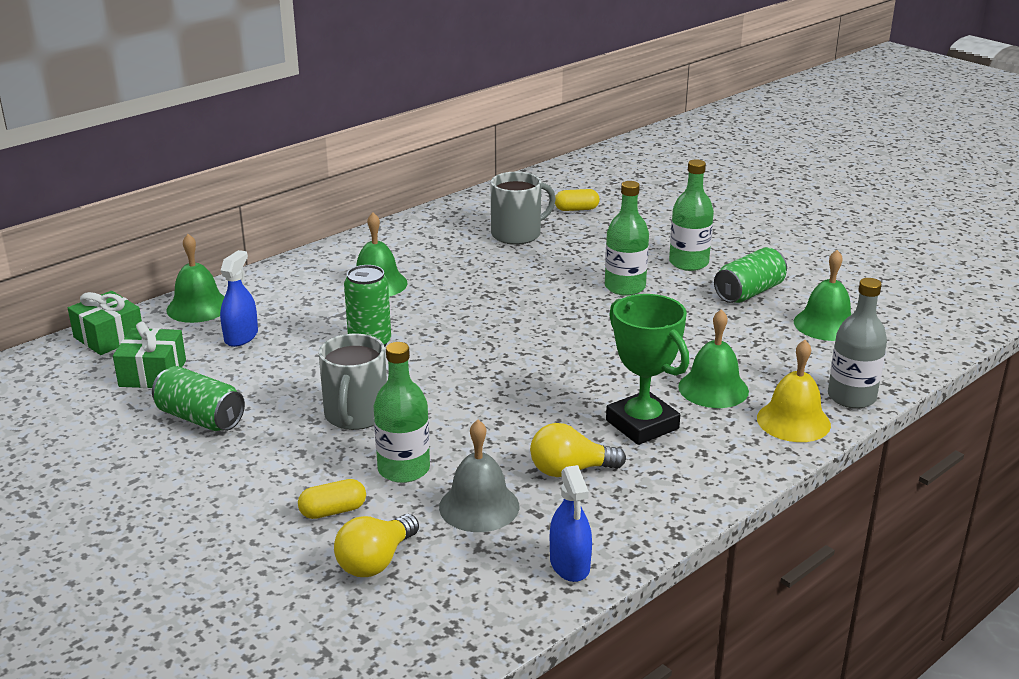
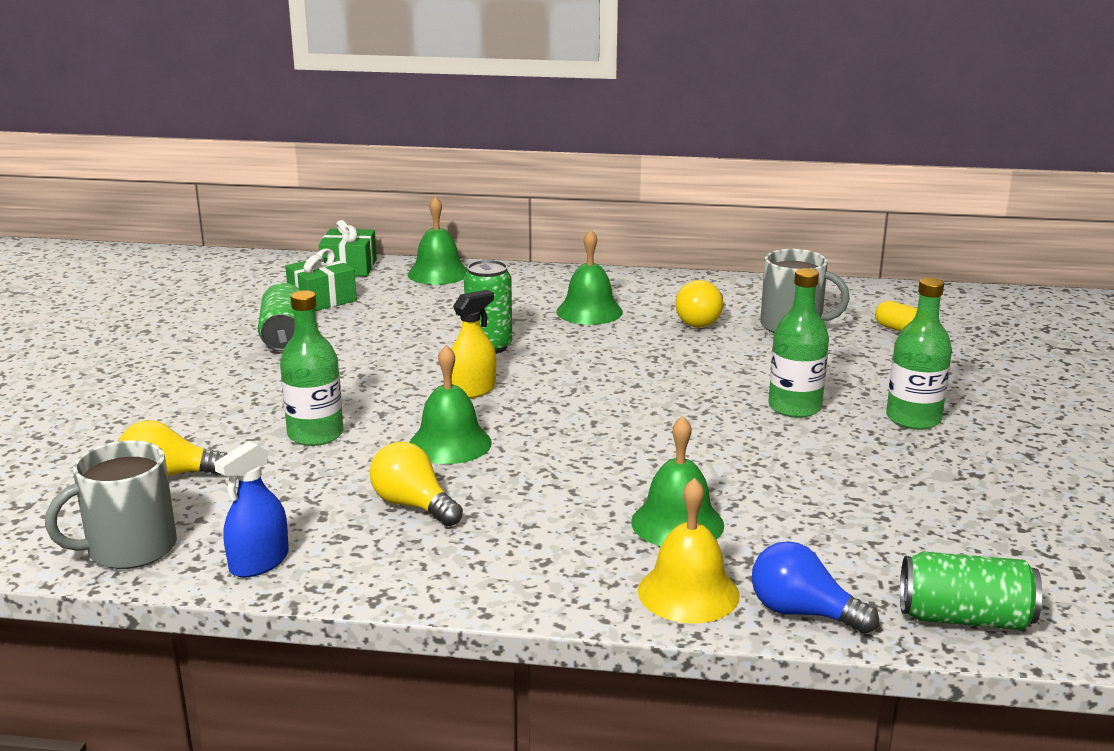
camera: 50 degrees right, 5 degrees down
(241, 336) = (420, 302): blue spray bottle -> none
(333, 511) = (219, 432): yellow capsule -> none
(356, 415) = (370, 385): grey mug -> grey mug (129, 549)
(431, 379) = (472, 390): none -> yellow spray bottle
(460, 256) = (701, 321): none -> yellow light bulb
(479, 506) = (300, 487): grey bell -> none
(642, 424) = (547, 511): green trophy -> none
(749, 292) = (919, 472): green can -> green can (964, 618)
(826, 324) = (940, 541): green bell -> green bell (450, 443)
(851, 397) = (802, 613): grey bottle -> blue light bulb

